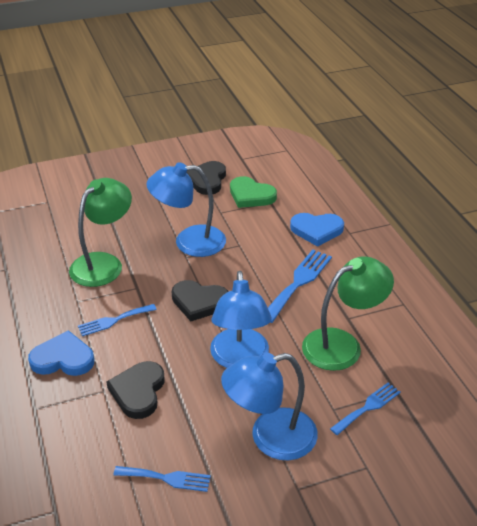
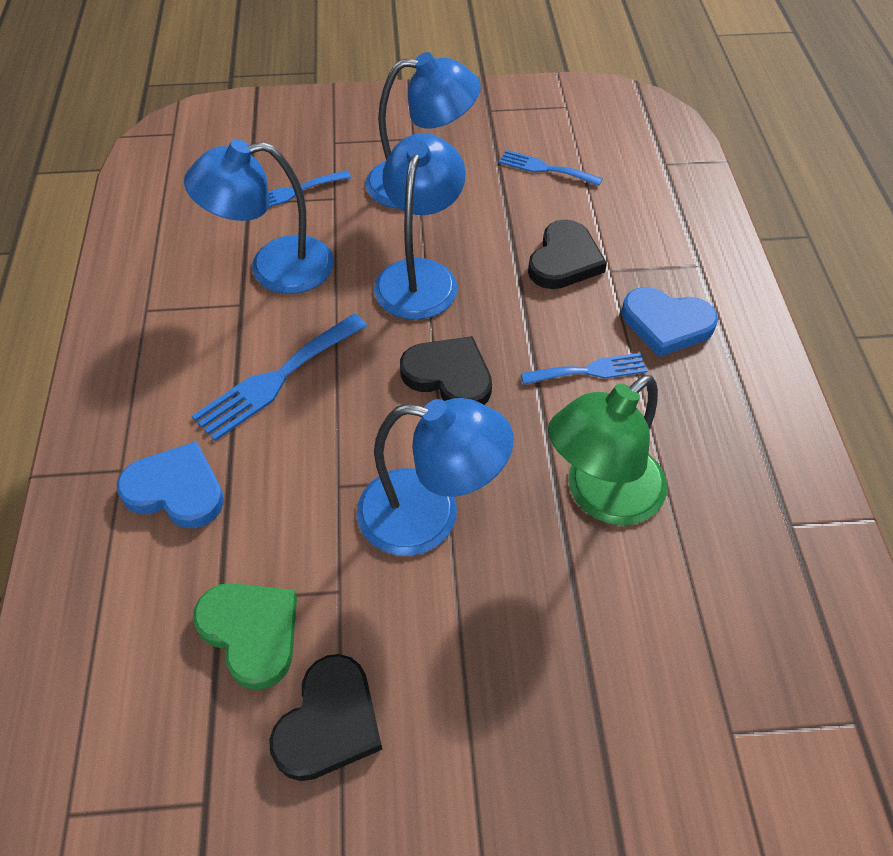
camera: 165 degrees left, 15 degrees up
(342, 345) = (274, 268): green lamp -> blue lamp

